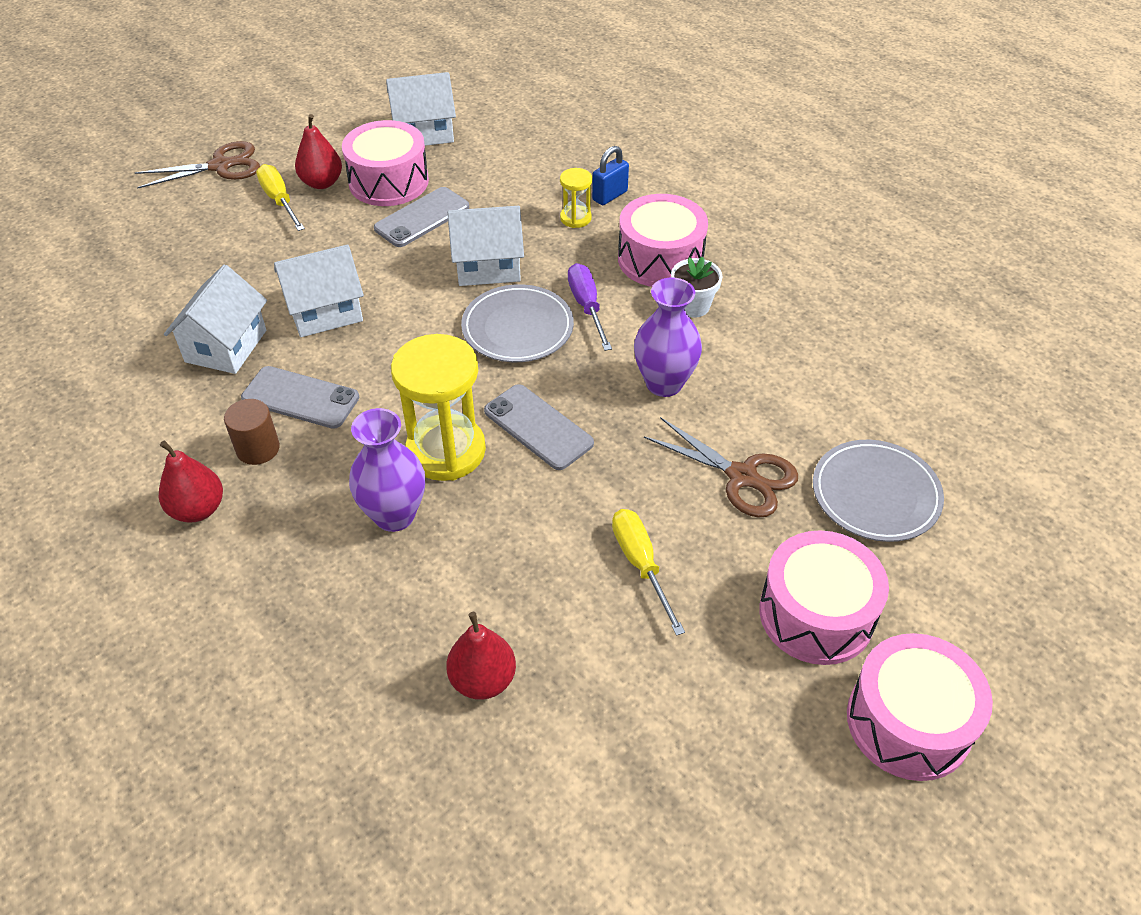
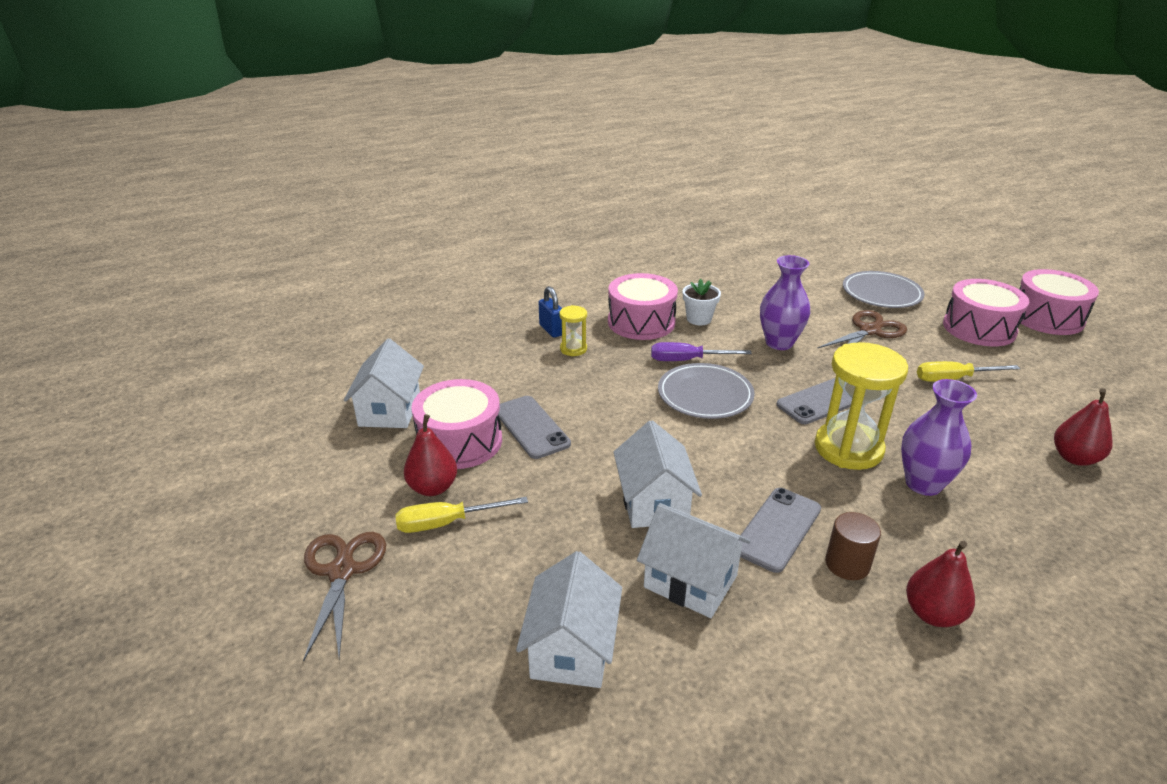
camera: 75 degrees left, 15 degrees down
(488, 266) = (620, 399): white house -> white house (571, 649)

